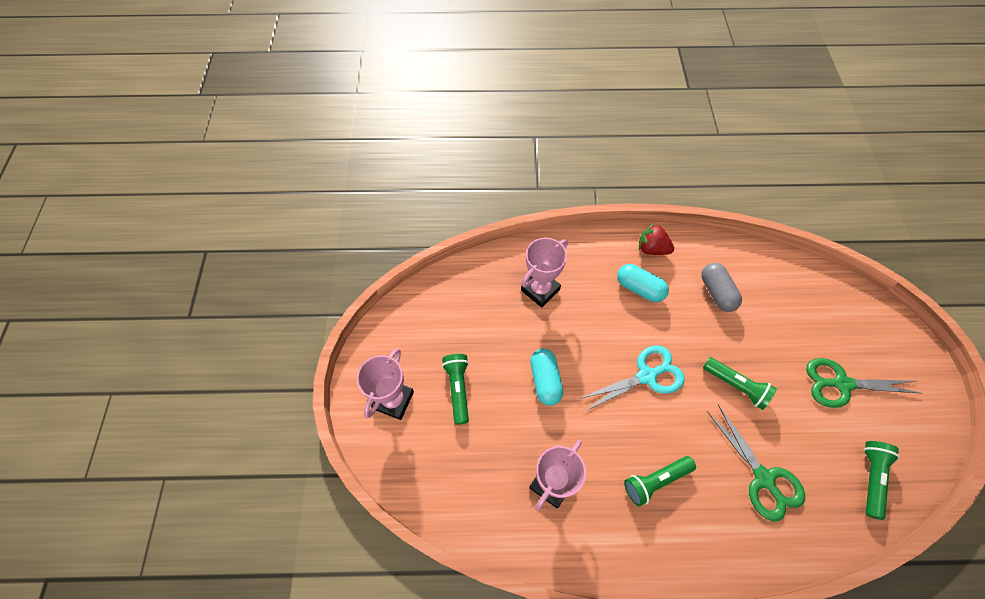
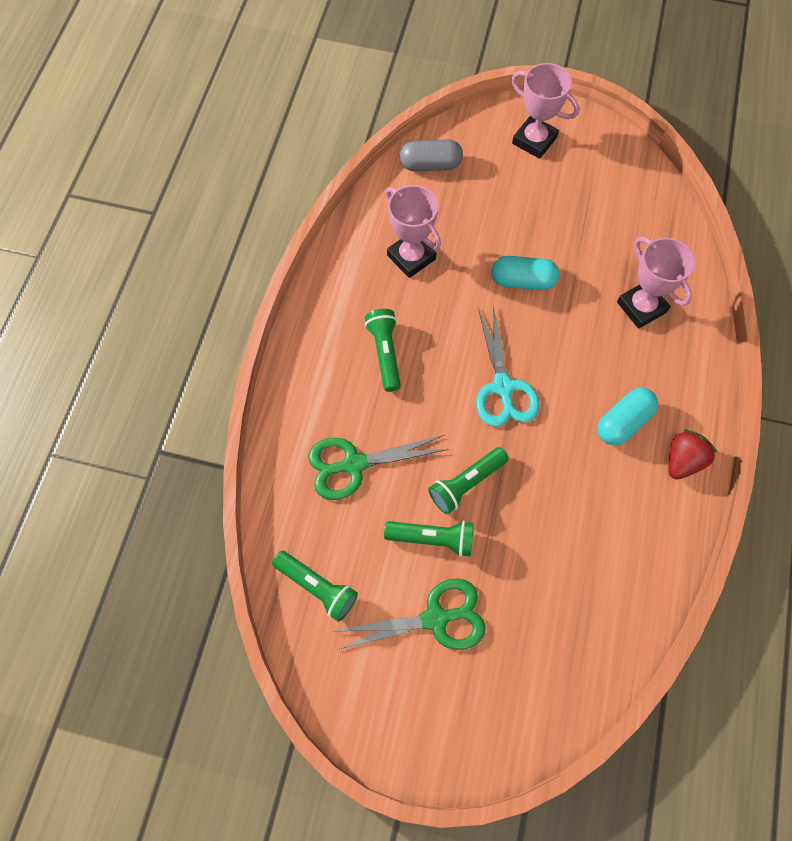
camera: 105 degrees right, 5 degrees up
(458, 389) = (533, 198): green flashlight -> green flashlight (432, 539)
(716, 292) = (599, 518): grey capsule -> grey capsule (430, 165)
(841, 384) = (435, 618): green scissors -> green scissors turned 60 degrees clockwise

